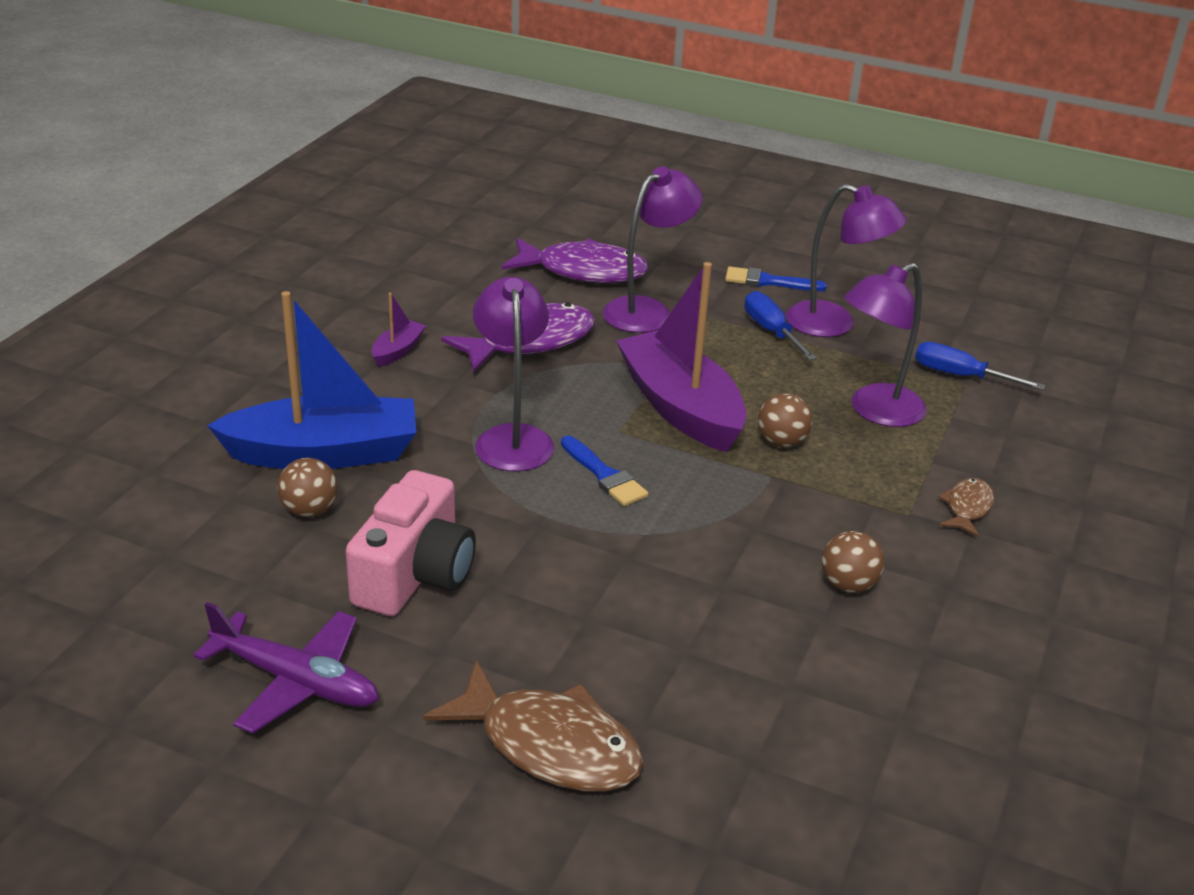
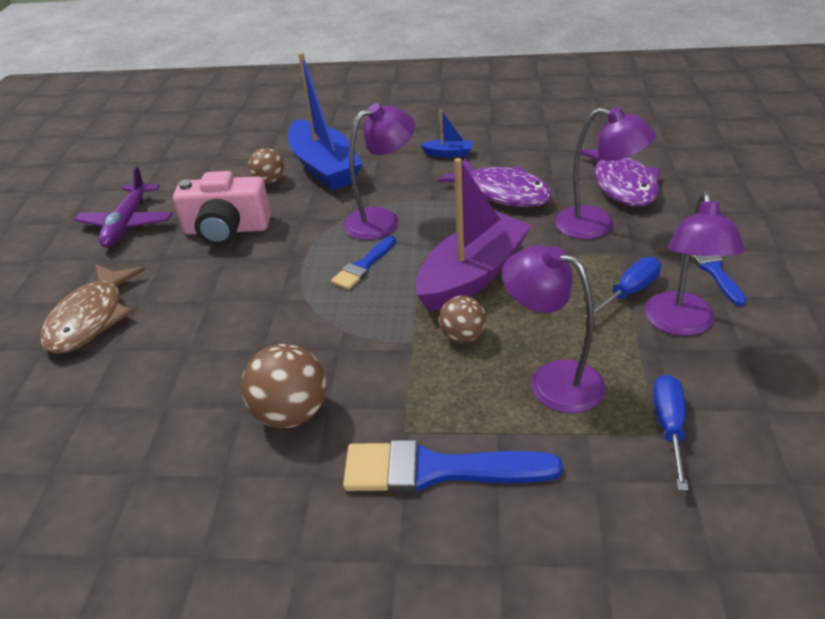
camera: 75 degrees right, 5 degrees up
(398, 350) = (448, 154): purple boat -> blue boat
(848, 585) = (291, 413): brown ball -> brown ball, size x1.61
(967, 508) = (437, 470): brown fish -> blue brush

